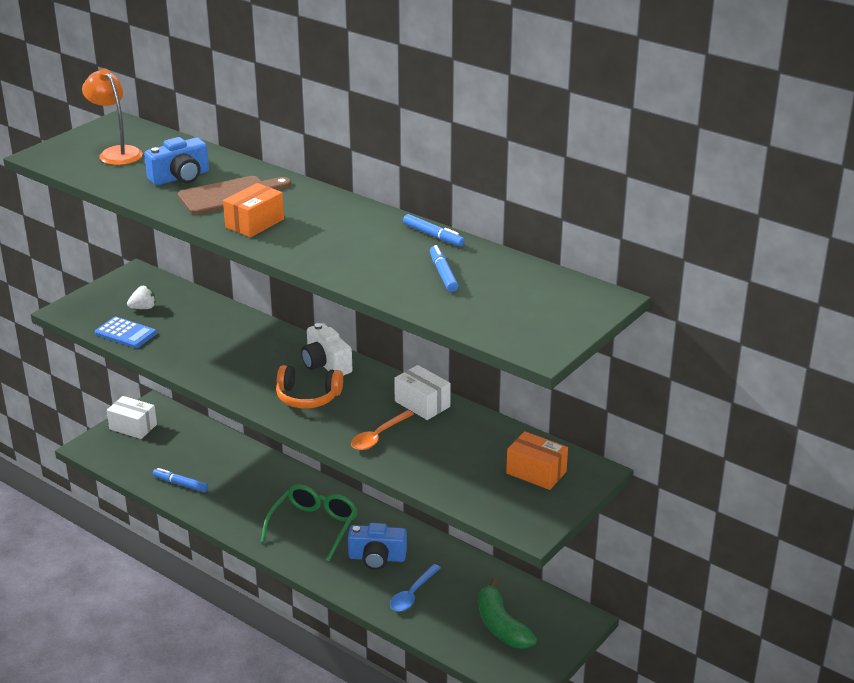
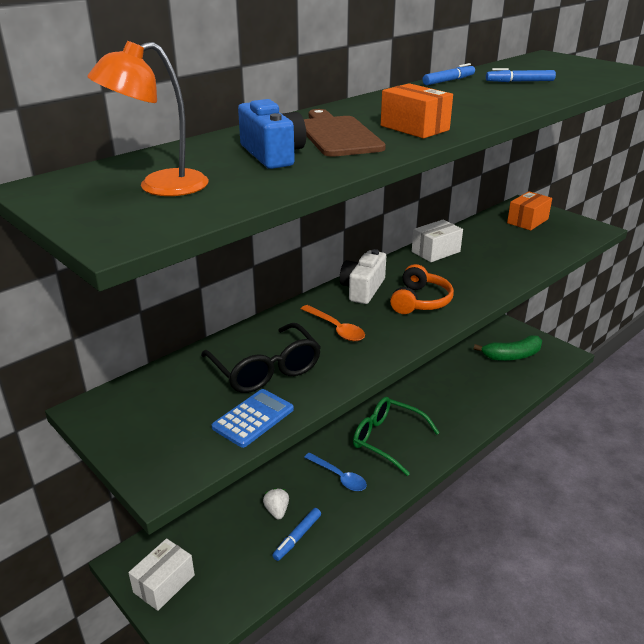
camera: 80 degrees left, 0 degrees up
(143, 308) = (193, 403): white strawberry -> white strawberry (277, 511)
(187, 330) = (265, 369): none -> black glasses
(326, 364) = (363, 289): white camera -> white camera turned 135 degrees clockwise
(377, 558) = (433, 406): blue camera -> none
(378, 436) = (485, 273): orange spoon -> orange spoon (336, 329)
(412, 594) = (479, 392): blue spoon -> blue spoon (339, 477)

